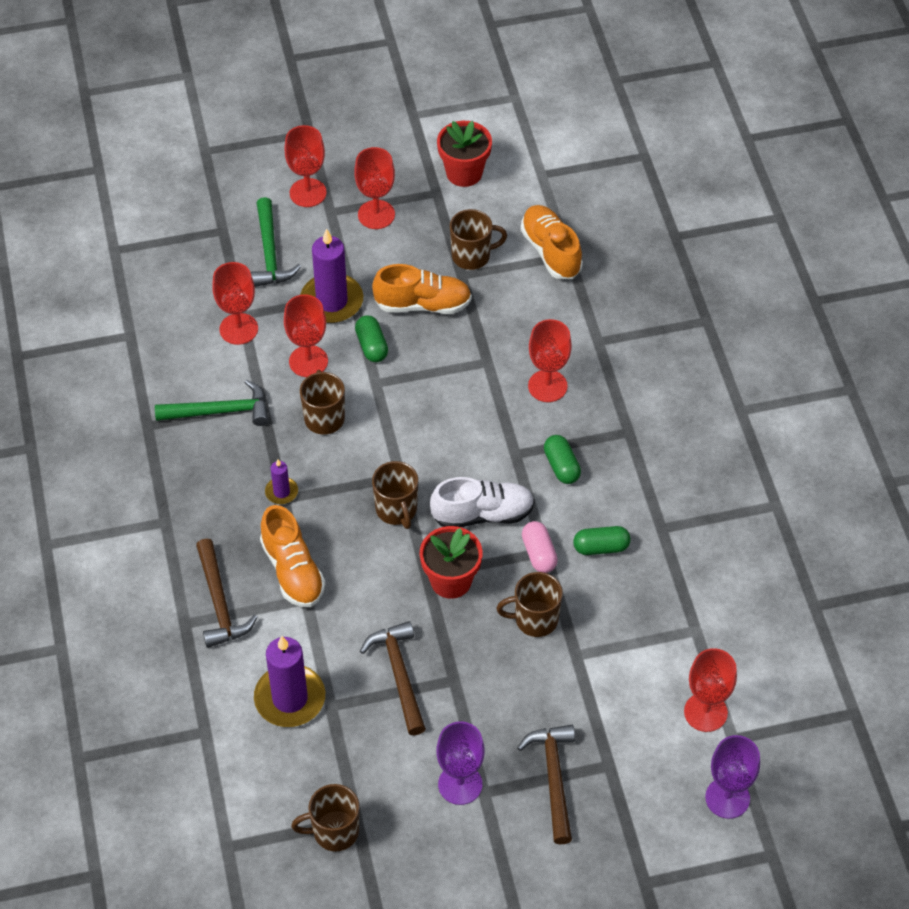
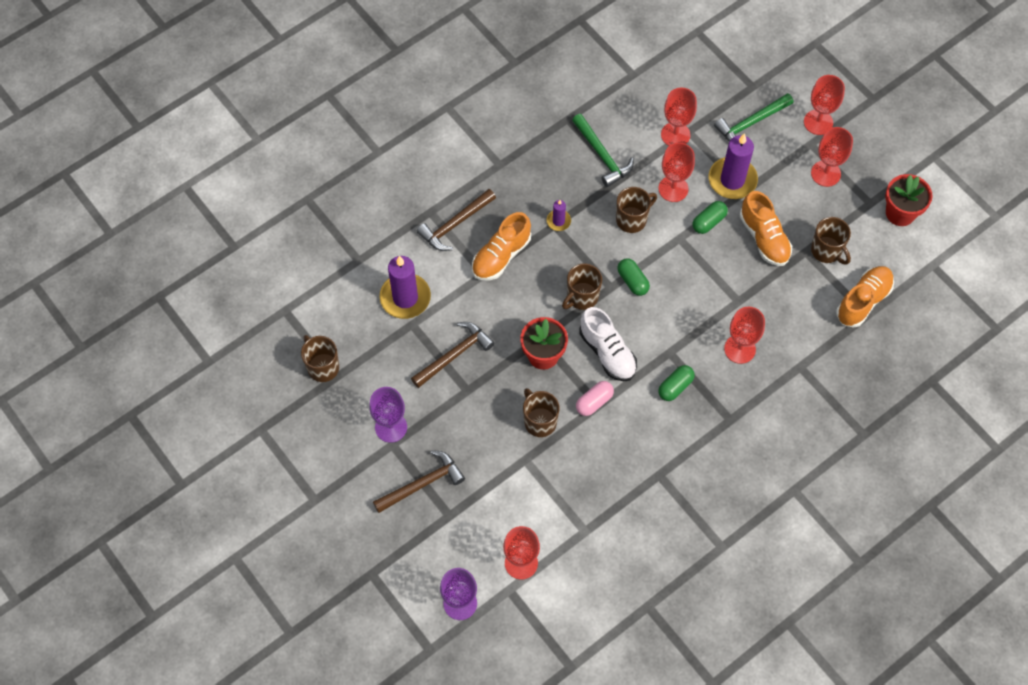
camera: 65 degrees right, 10 degrees up
(601, 547) = (621, 440): green capsule -> green capsule (632, 281)

